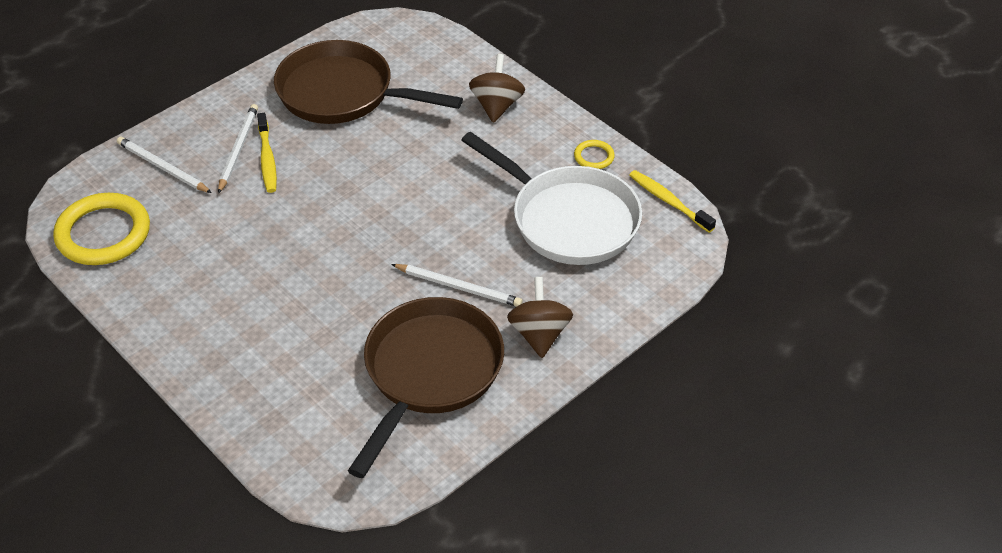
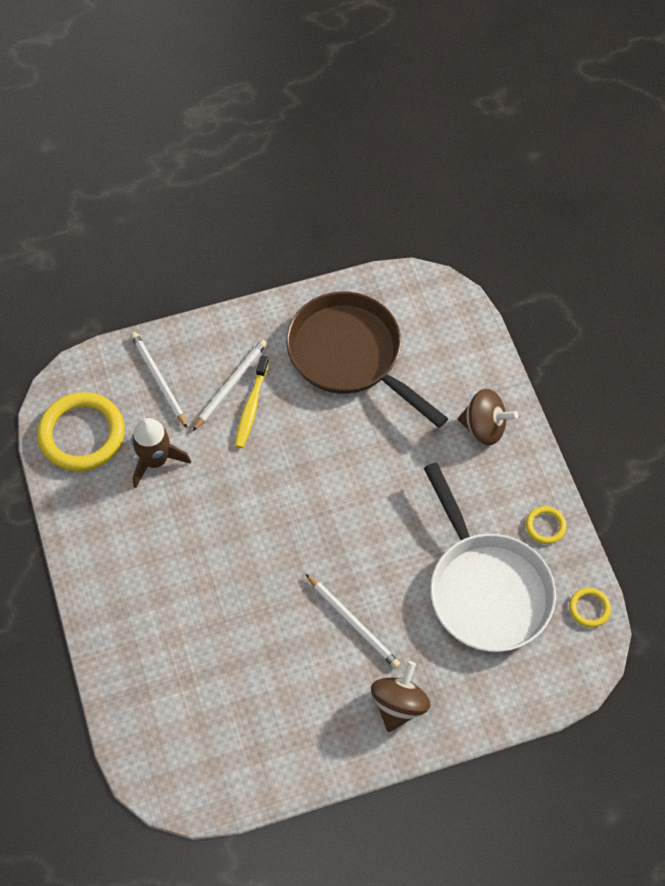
camera: 25 degrees right, 15 degrees up
(191, 229) = (155, 460): none -> brown rocket
(430, 373) = (287, 703): brown pan -> none
(497, 106) = (484, 427): brown spinning top -> brown spinning top turned 75 degrees clockwise
(669, 202) = (589, 608): yellow toothbrush -> yellow ring

